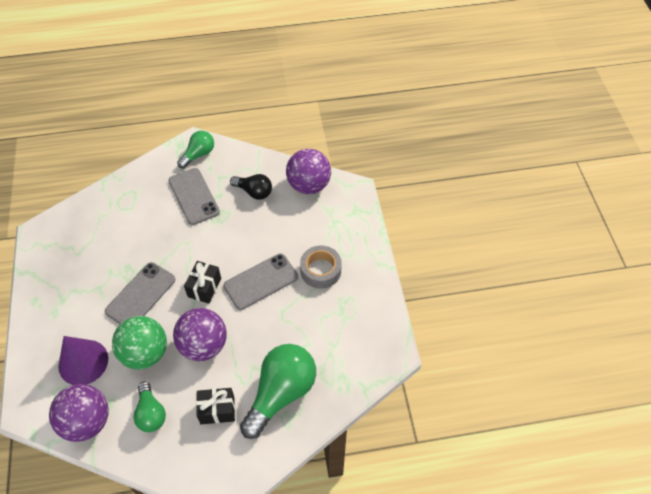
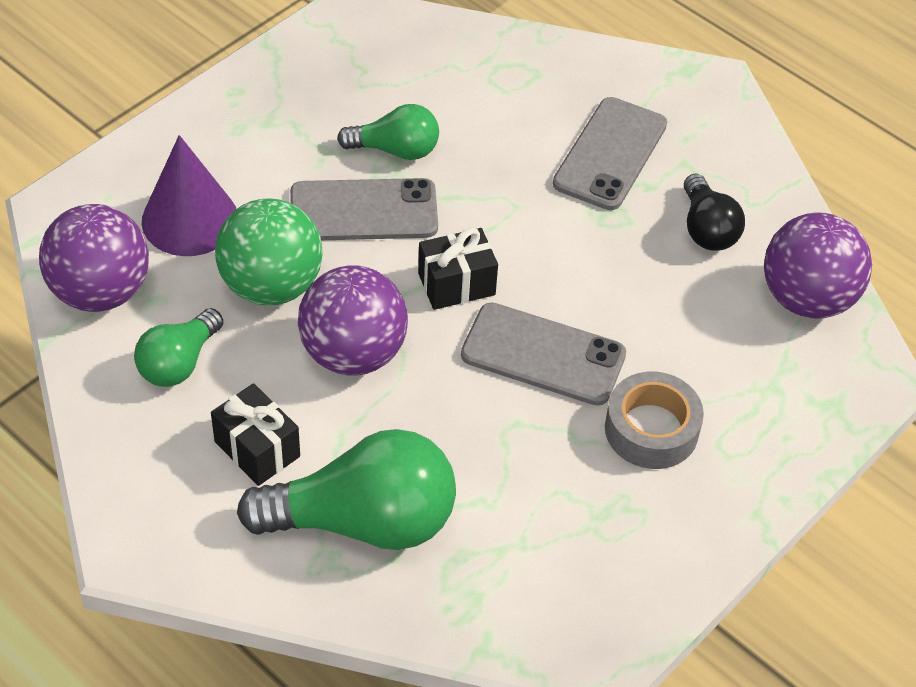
camera: 50 degrees right, 5 degrees down
(198, 154) = (697, 105): green light bulb -> green light bulb (395, 150)

